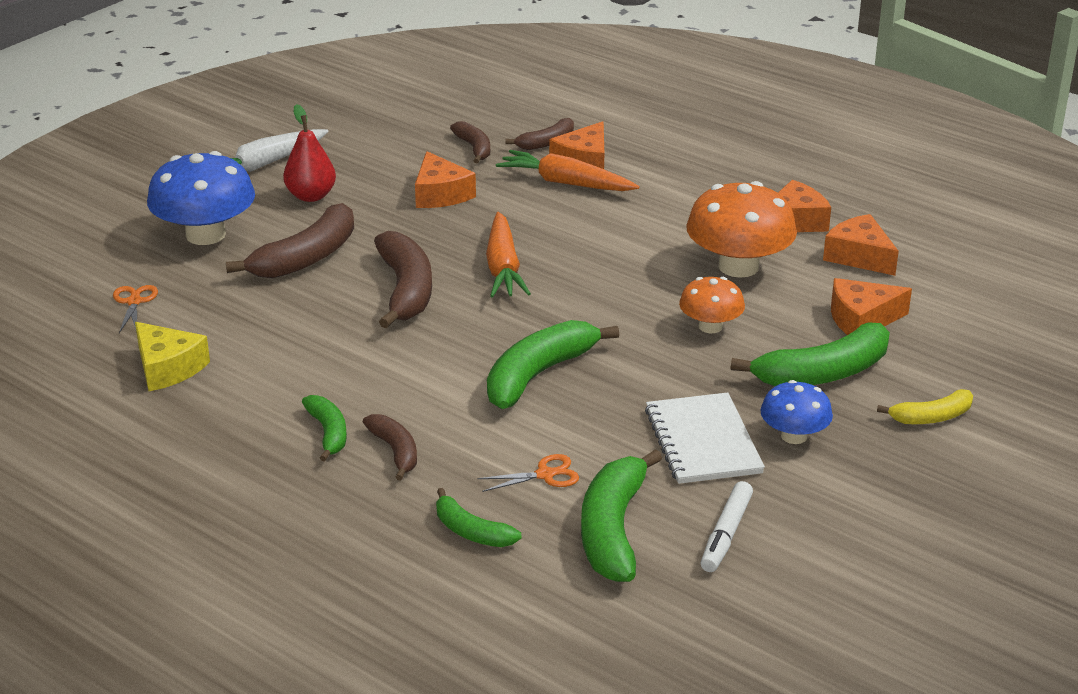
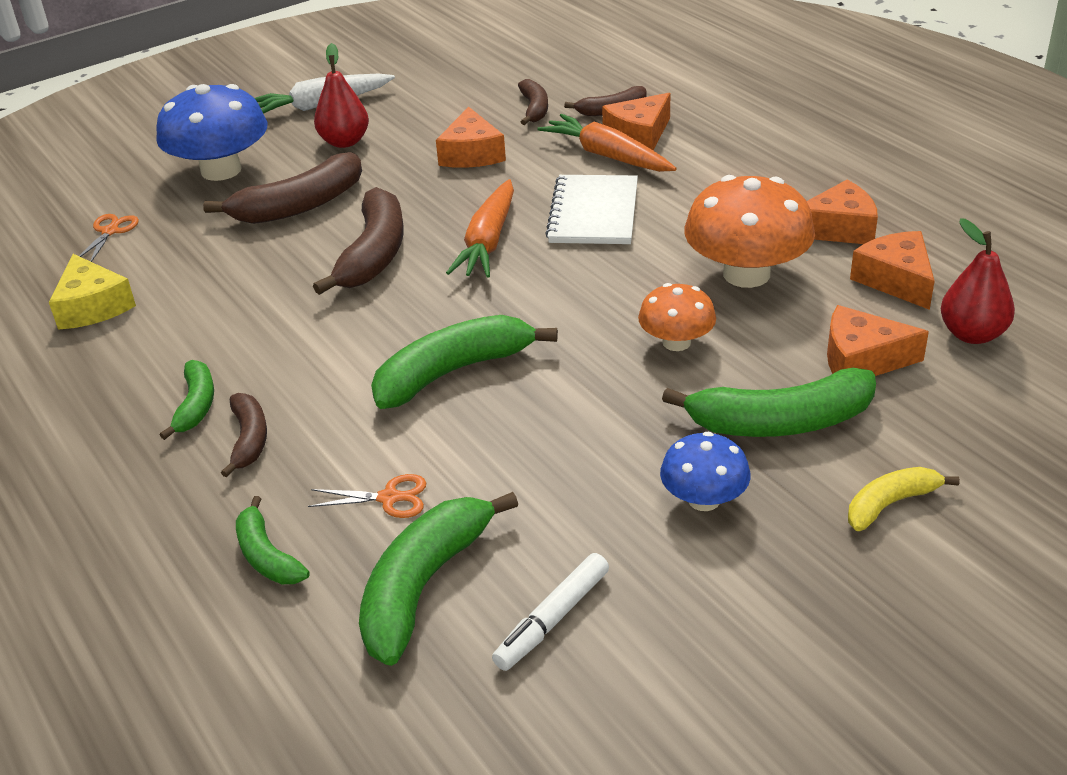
camera: 20 degrees right, 5 degrees up
(703, 441) = (591, 487): white notebook -> white notebook (593, 213)
(931, 417) = (890, 504): yellow banana -> yellow banana turned 150 degrees clockwise
(935, 289) = (972, 334): none -> red pear

